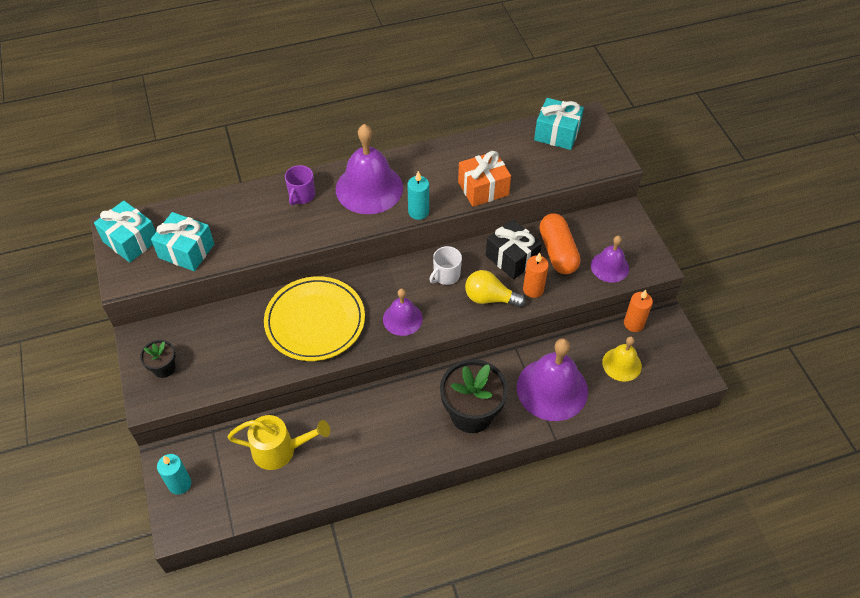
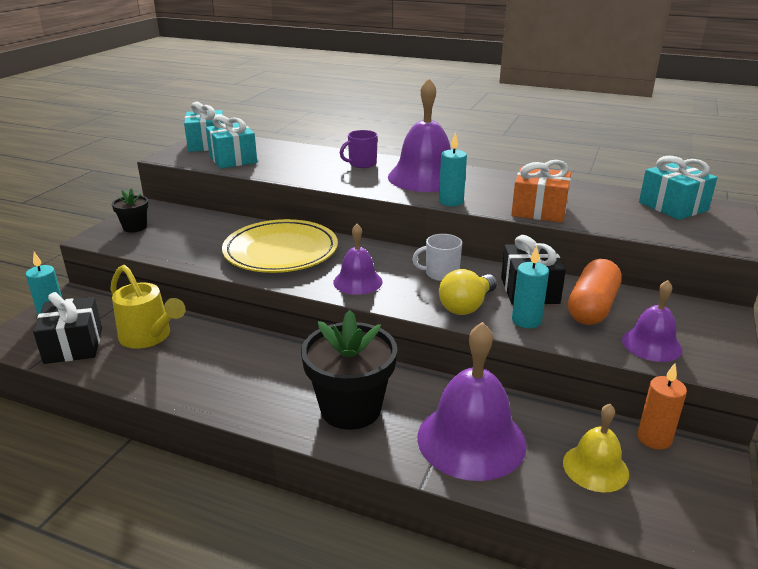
camera: 40 degrees right, 25 degrees down
(236, 495) = (73, 345): none -> black gift
(490, 298) = (467, 306): yellow light bulb -> yellow light bulb turned 105 degrees counterclockwise
(533, 289) = (526, 320): orange candle -> turquoise candle

